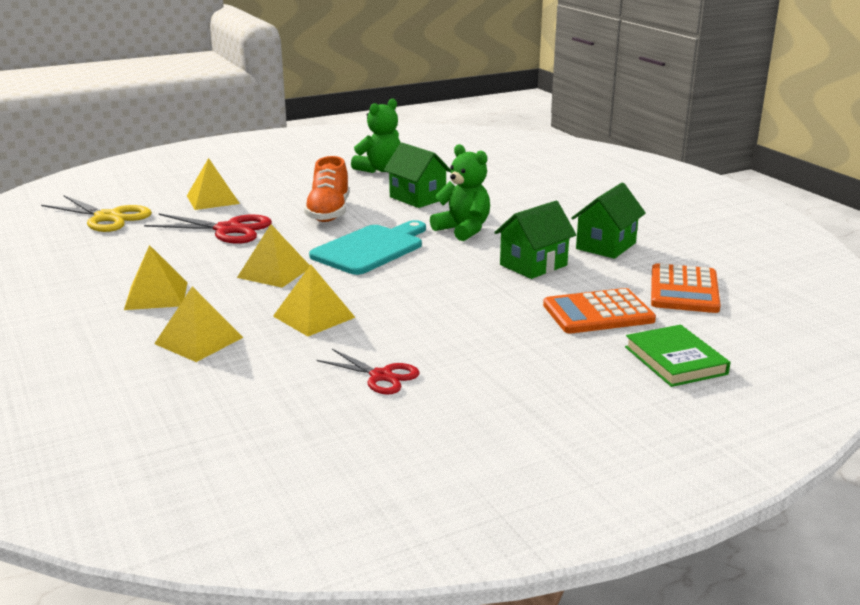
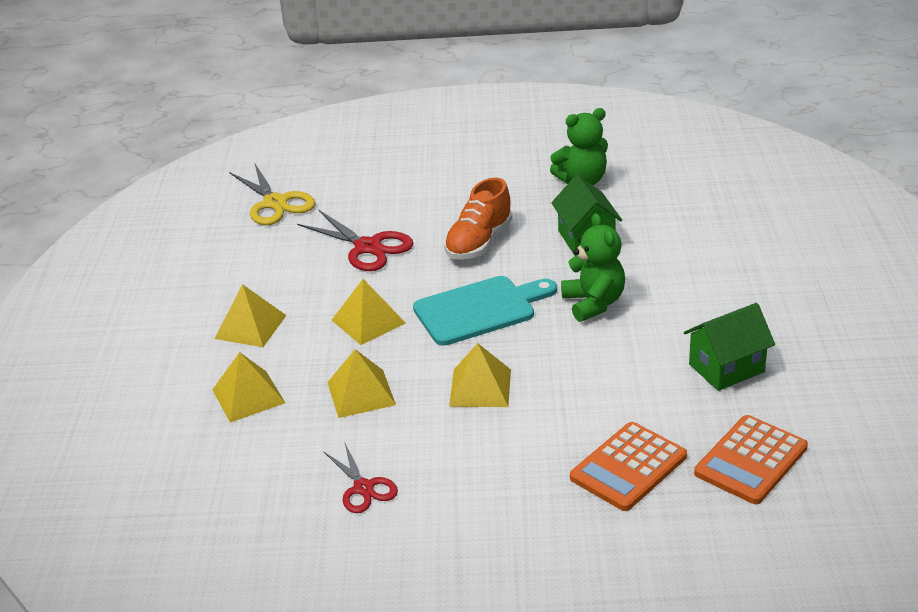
camera: 30 degrees right, 10 degrees up
(213, 199) = (384, 196): yellow pyramid -> yellow pyramid (480, 387)
(533, 265) = (622, 377): green house -> none
(598, 313) = (628, 467): orange calculator -> orange calculator turned 60 degrees counterclockwise
(675, 360) = (647, 556): green book -> none

